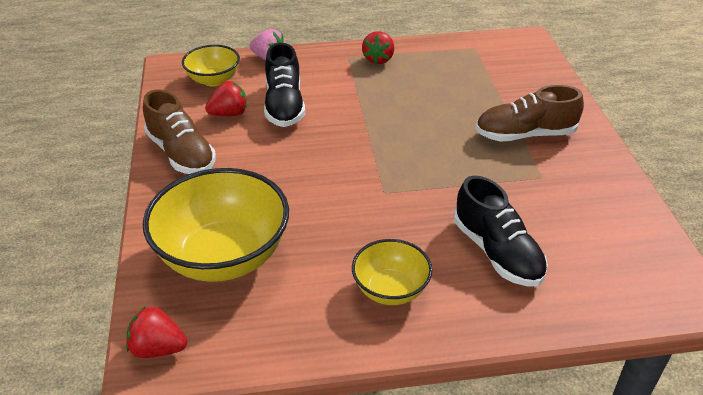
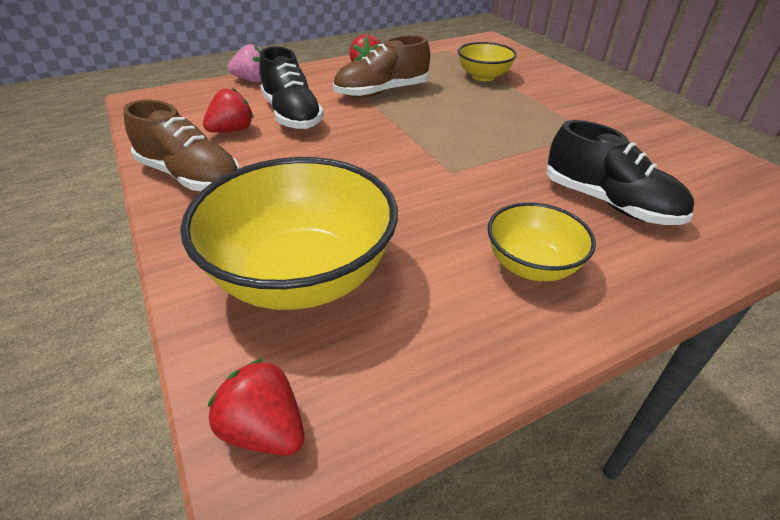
camera: 20 degrees left, 0 degrees up
(158, 348) = (264, 429): red strawberry -> red strawberry turned 45 degrees clockwise
(213, 80) = (198, 105): yellow bowl -> yellow bowl (483, 76)
(525, 134) = (546, 103): brown shoe -> brown shoe (381, 92)

